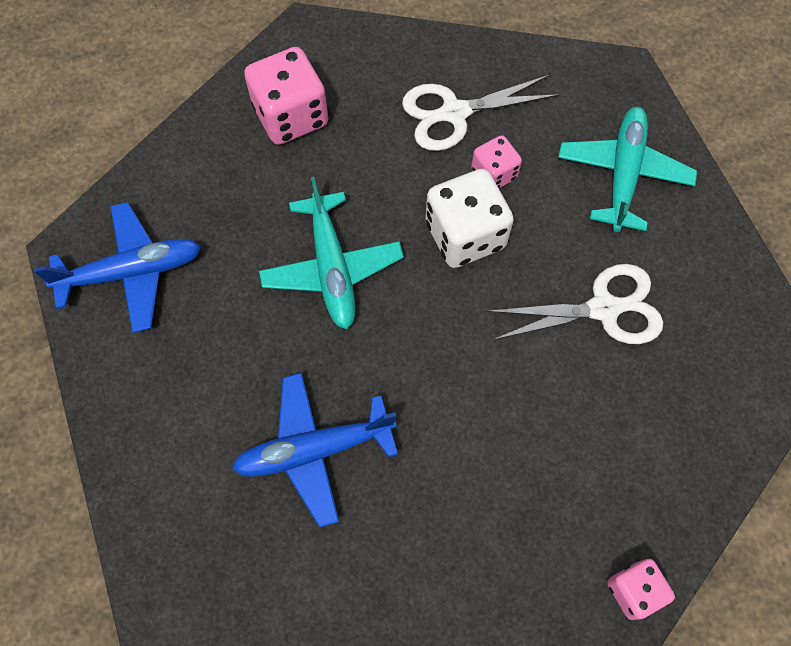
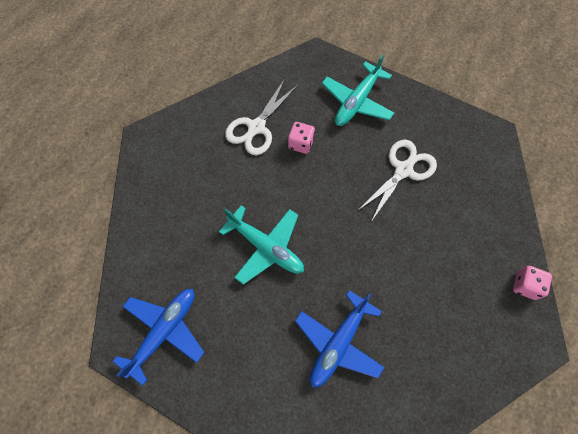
camera: 40 degrees left, 0 degrees up
(291, 116) = (176, 187): pink dice -> none
(465, 235) = (314, 183): white dice -> none
(623, 173) = (357, 102): turquoise plane -> turquoise plane turned 120 degrees counterclockwise

